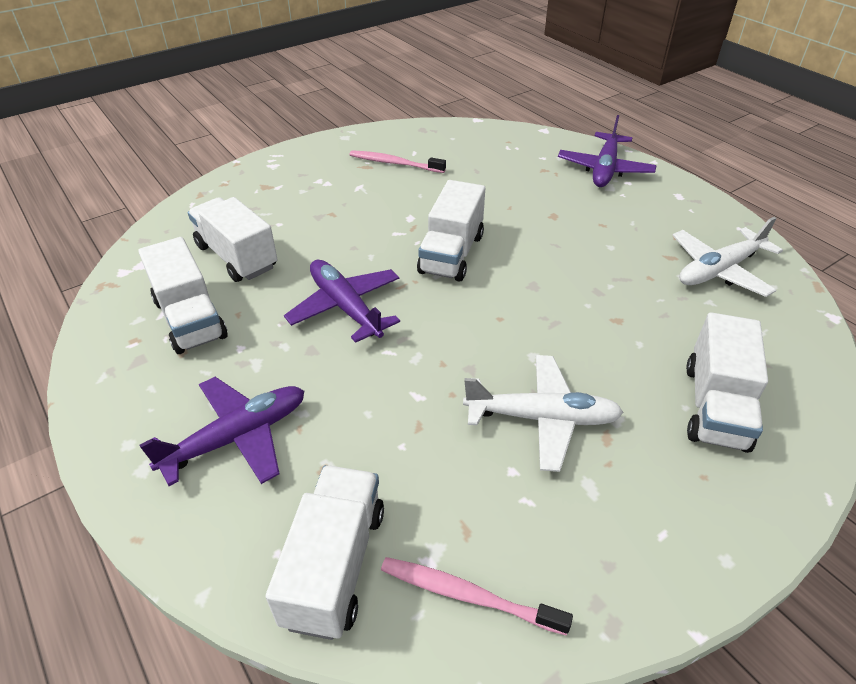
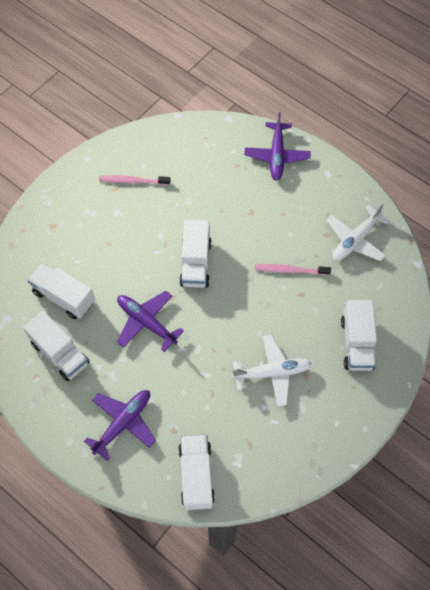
camera: 15 degrees left, 20 degrees up
(468, 595) = (257, 474): pink toothbrush -> pink toothbrush (290, 270)

